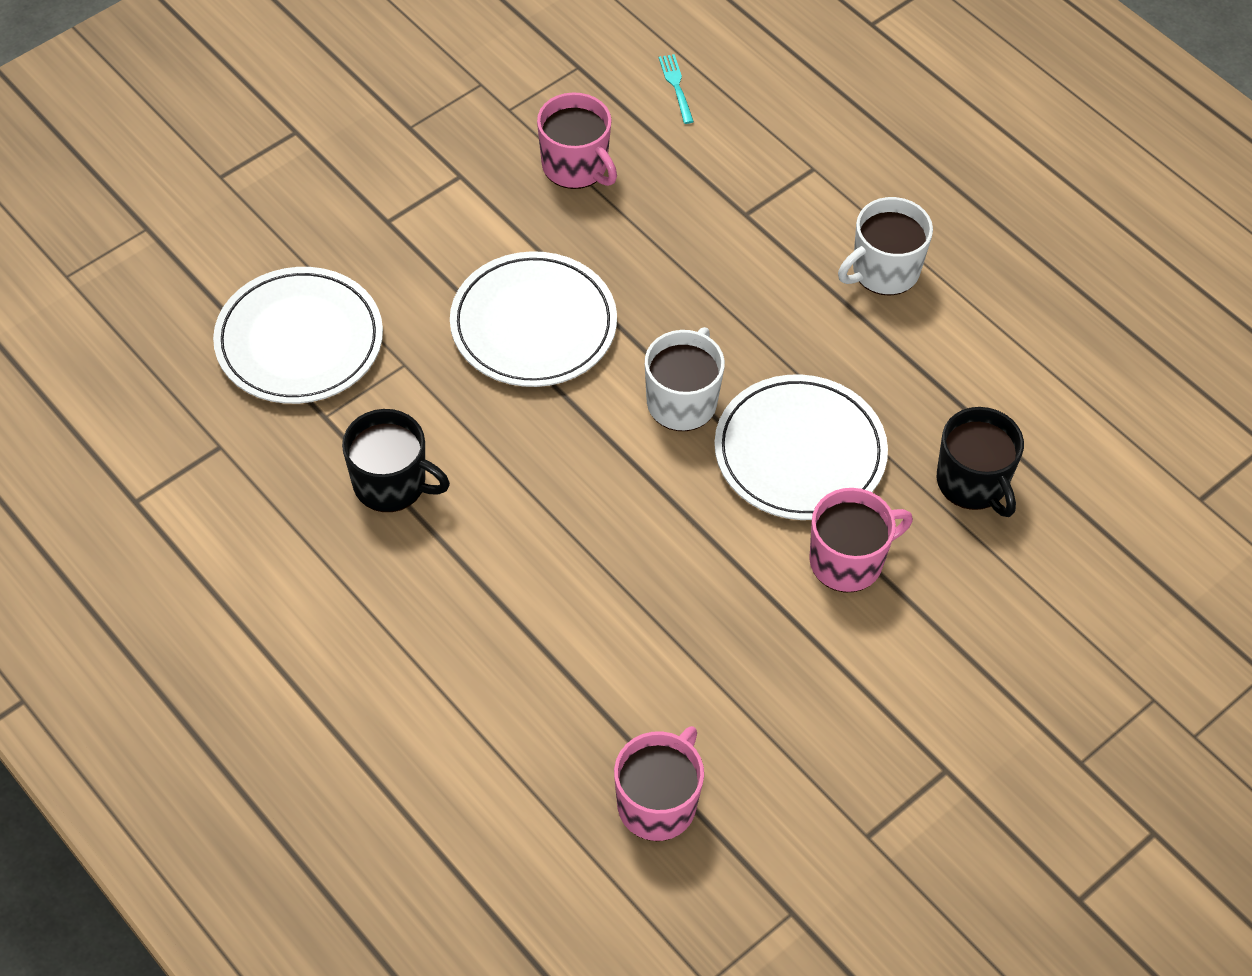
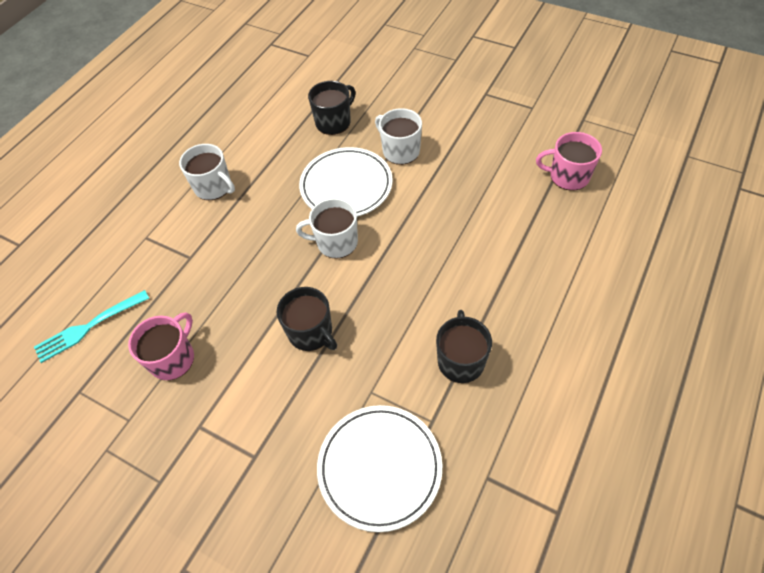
camera: 105 degrees left, 0 degrees up
(533, 324) = (311, 332): white plate -> black mug
(676, 86) = (89, 327): turquoise fork -> turquoise fork, size x1.83
(848, 560) = (400, 151): pink mug -> white mug

